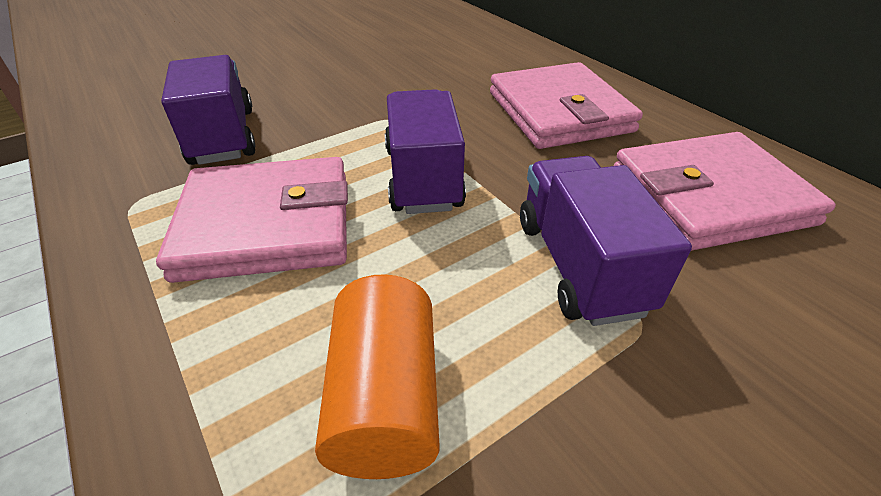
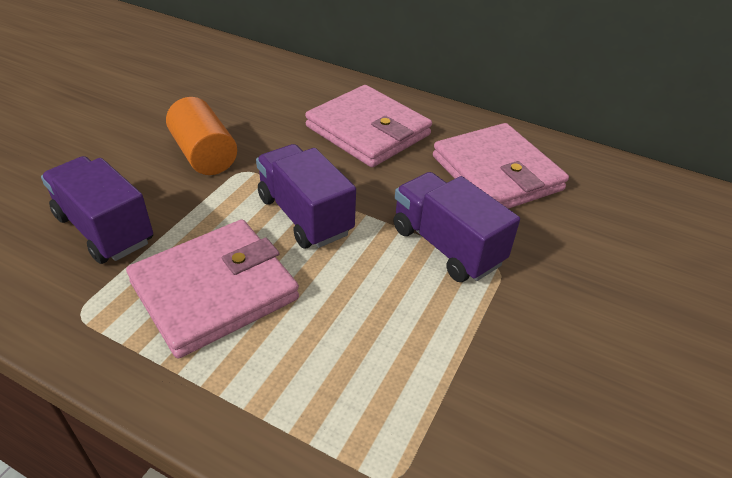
camera: 30 degrees left, 0 degrees up
(385, 399) = (386, 369): orange cylinder -> orange cylinder (204, 154)
(709, 196) = (497, 173): pink wallet -> pink wallet turned 75 degrees counterclockwise

